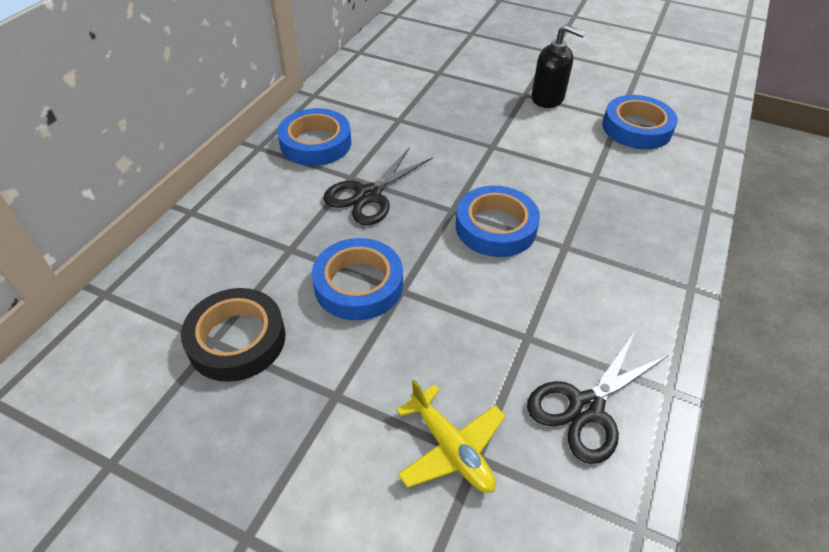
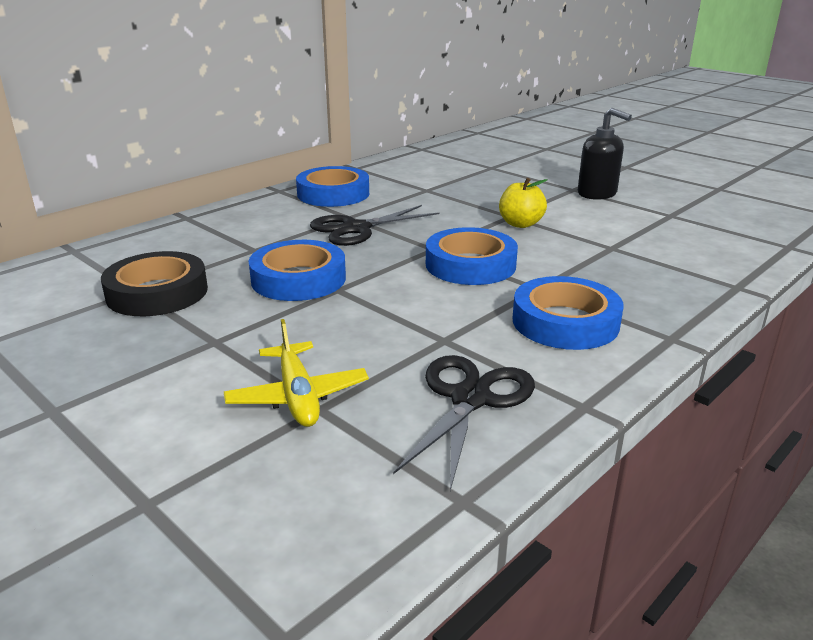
camera: 20 degrees right, 20 degrees down
(507, 157) = (520, 224): none -> yellow apple
(586, 408) = (470, 399): black scissors -> black scissors turned 135 degrees clockwise
(636, 128) = (688, 223): blue tape -> blue tape (565, 322)

